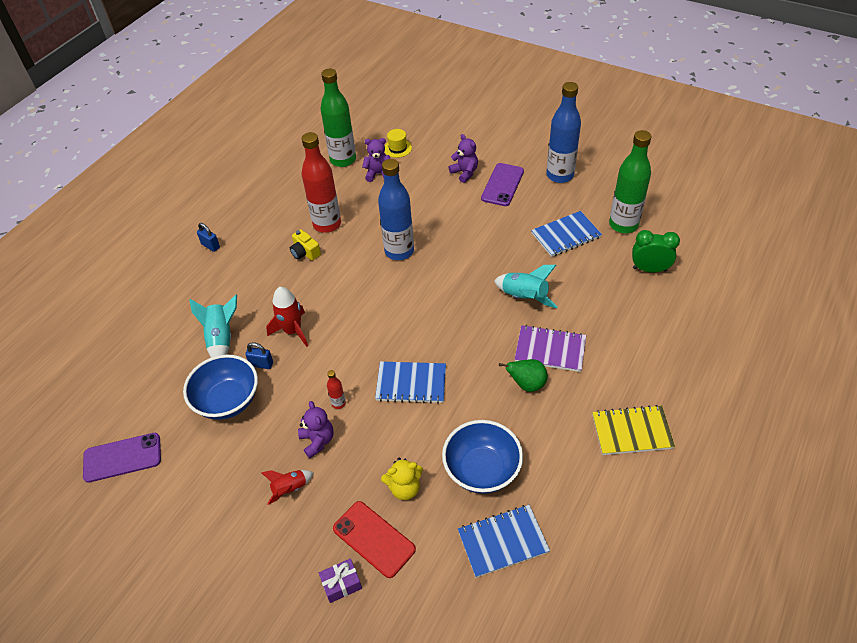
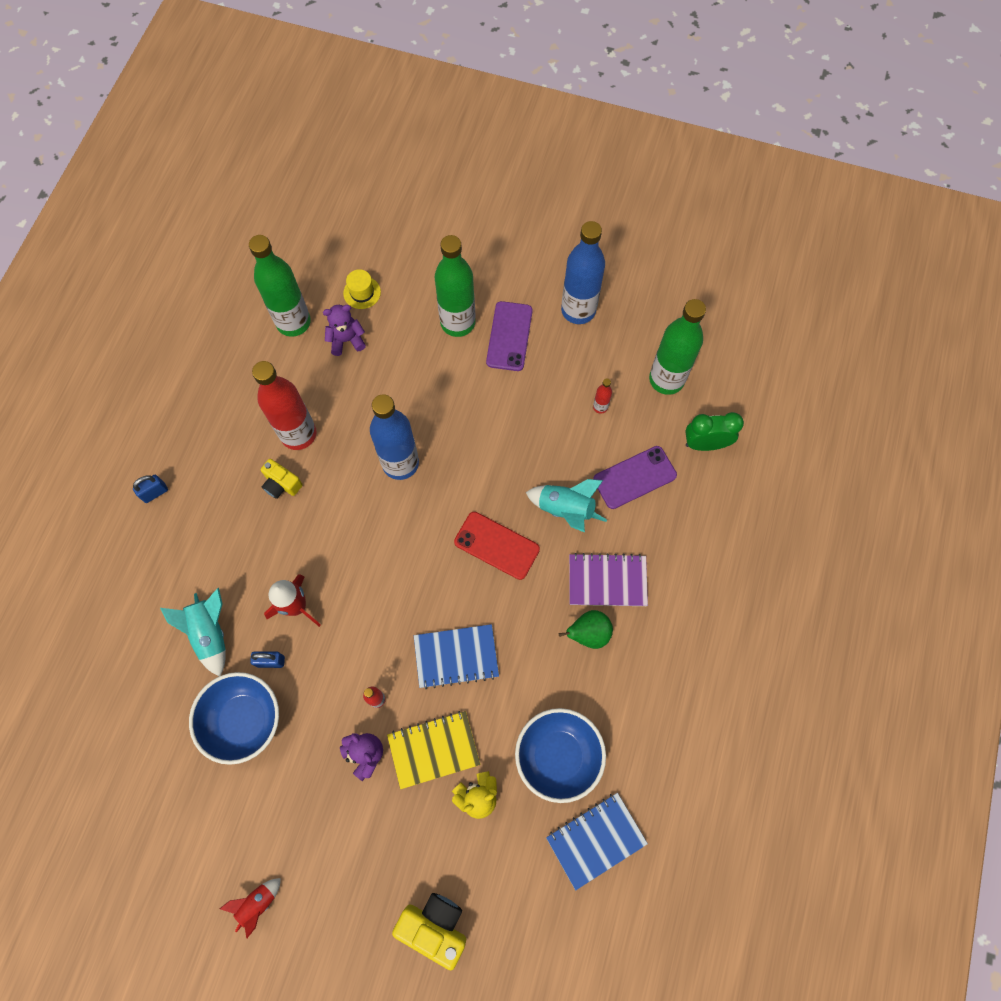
camera: 15 degrees left, 20 degrees up
(122, 457) = (139, 821): purple phone -> purple phone (634, 477)
(210, 246) = (155, 493): blue padlock -> blue padlock turned 60 degrees counterclockwise
(290, 488) = (349, 822): red rocket -> red rocket (257, 903)
(341, 584) = (434, 926): purple gift -> yellow camera
(374, 539) = (457, 865): red phone -> red phone (496, 545)
(464, 173) = (458, 323): purple teddy bear -> green bottle
(566, 235) = (600, 407): blue notebook -> red bottle
(631, 431) = (712, 675): yellow notebook -> yellow notebook (433, 749)

